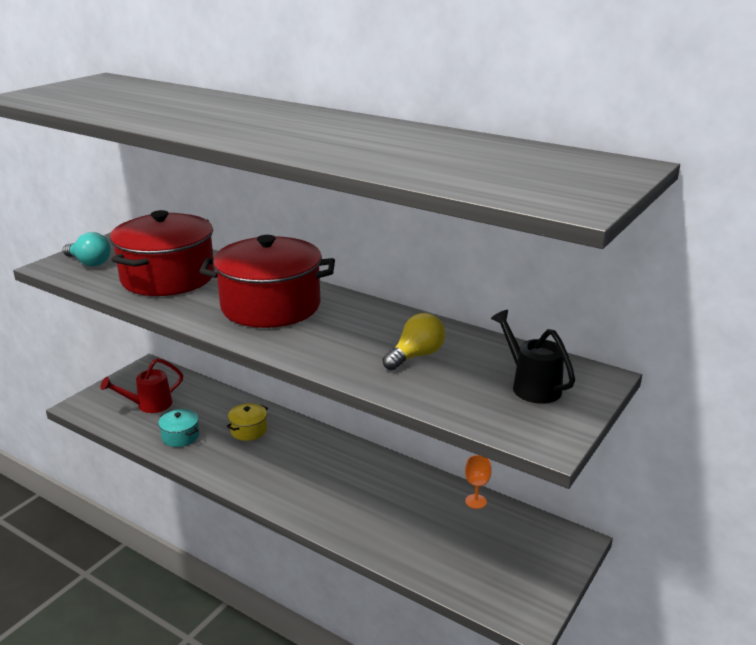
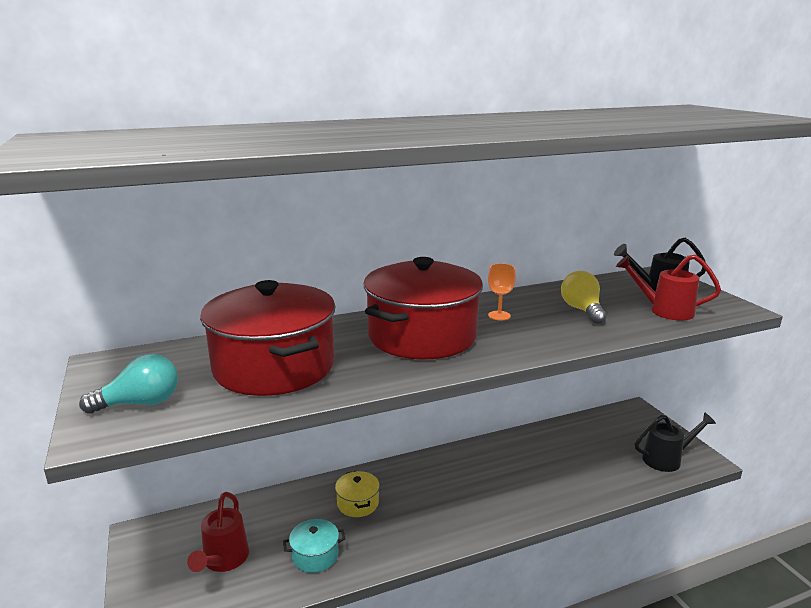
camera: 55 degrees left, 5 degrees down
(475, 398) = (664, 311): none -> red watering can
(475, 501) = (567, 428): orange goblet -> orange goblet (499, 315)
(496, 587) = (666, 459): none -> black watering can

